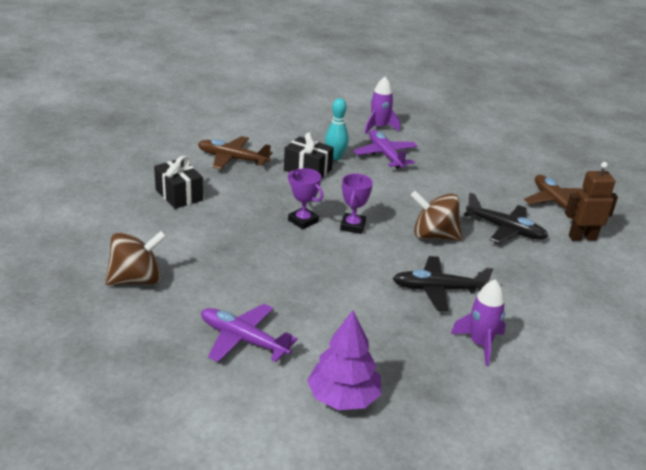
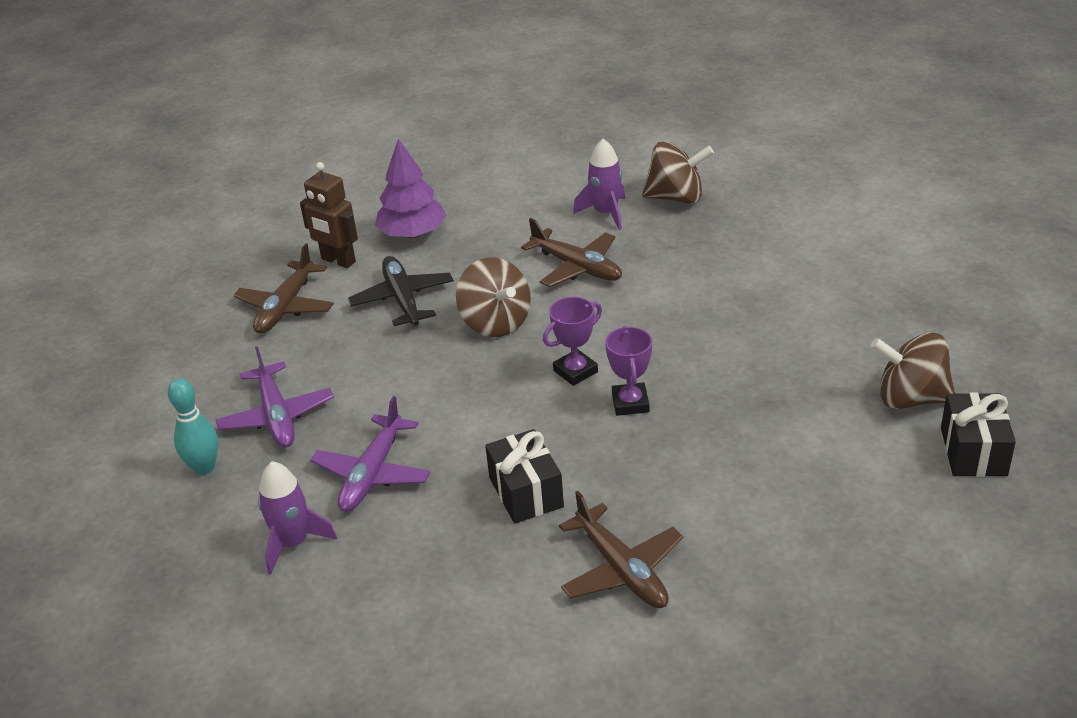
camera: 135 degrees left, 5 degrees up
(179, 195) = (770, 520): black gift -> black gift (973, 451)
(244, 340) = (829, 291): purple plane -> purple plane (276, 416)
(335, 157) = (453, 502): turquoise bowling pin -> turquoise bowling pin (204, 467)
(343, 397) = (777, 219): purple tree -> purple tree (412, 234)
(438, 289) = (576, 267): black plane -> brown plane
(448, 385) = (676, 197): none -> brown spinning top

